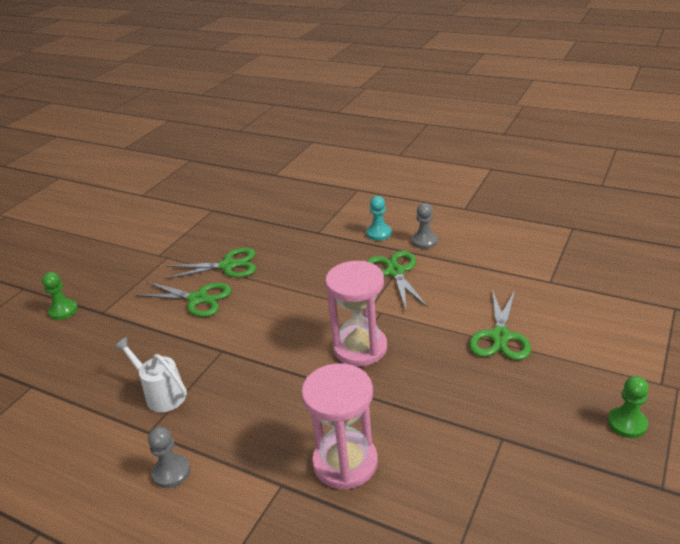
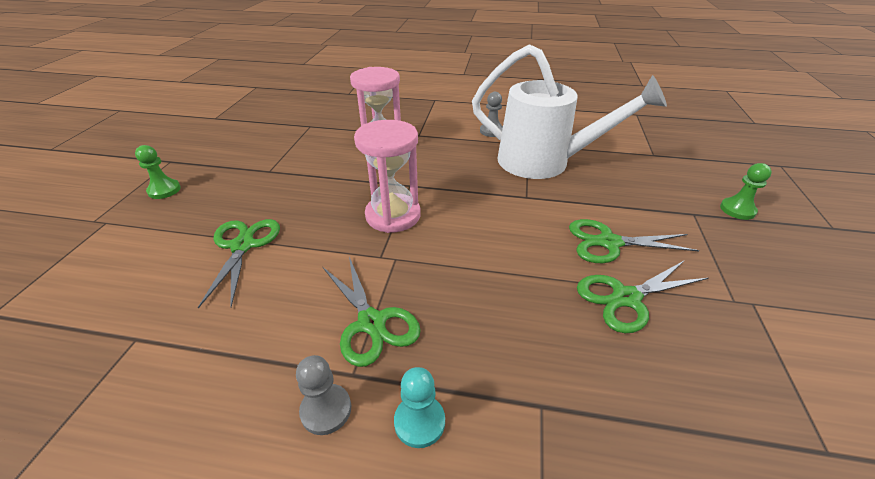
camera: 160 degrees right, 5 degrees up
(161, 394) = (543, 162): white watering can -> white watering can, size x2.15

